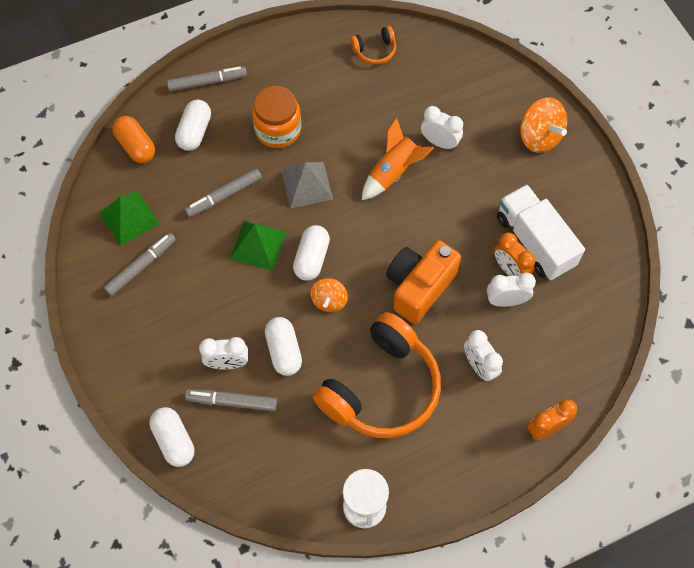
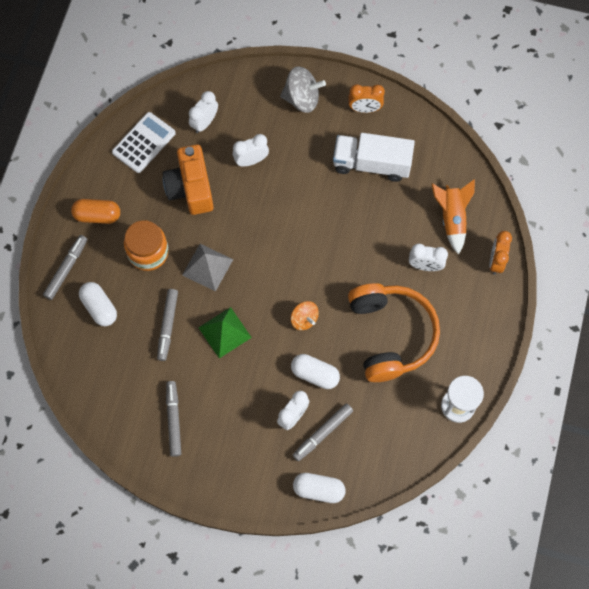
camera: 50 degrees left, 5 degrees up
(129, 218) = (128, 401): green pyramid -> none
(136, 146) = (75, 355): orange capsule -> orange capsule (97, 215)
(311, 258) = (264, 306): white capsule -> none
(375, 51) = (144, 143): orange headphones -> white calculator
(393, 172) = (247, 206): orange rocket -> orange rocket (452, 218)
(419, 287) = (342, 257): orange camera -> orange camera (190, 188)
(506, 301) = (396, 214): white clock -> white clock (204, 122)
(510, 270) = (377, 194): orange clock -> orange clock (365, 109)
(539, 137) = (302, 99): orange spinning top -> grey spinning top

